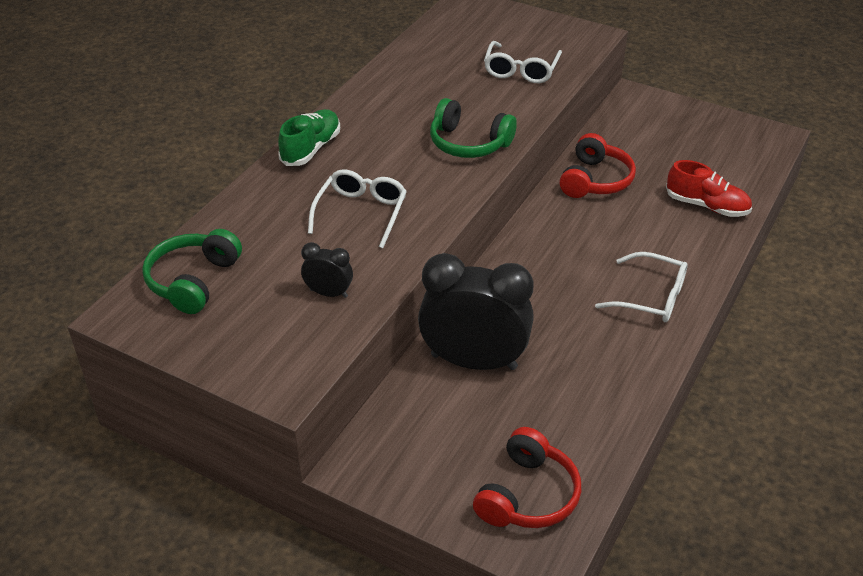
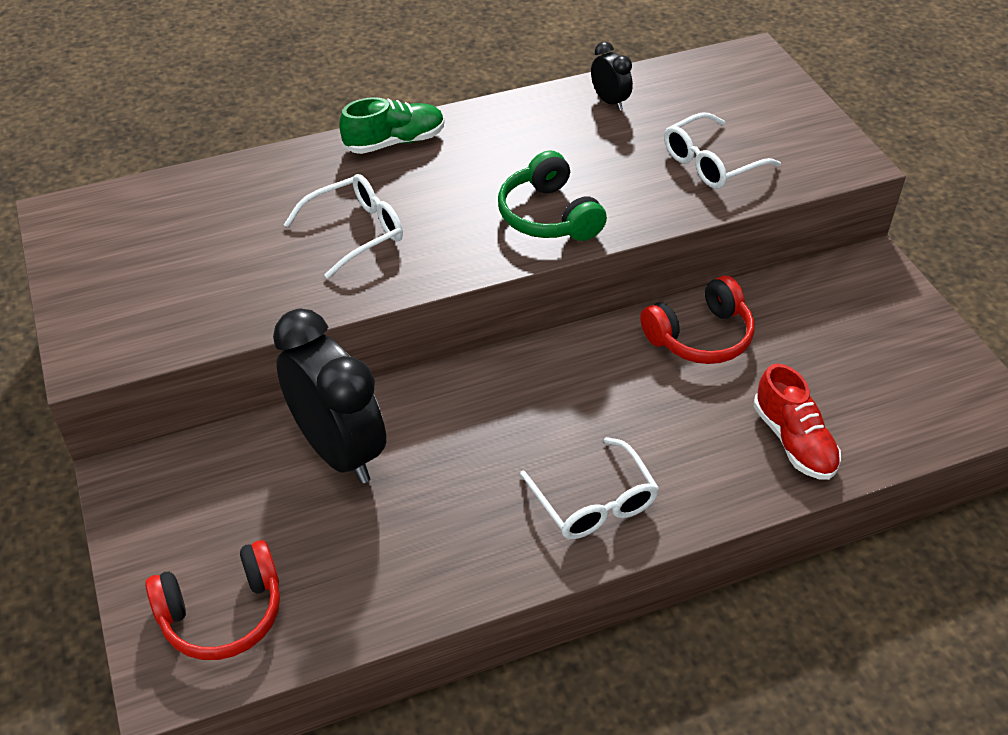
camera: 40 degrees right, 5 degrees up
(193, 281) = (144, 216): green headphones -> none
(329, 293) = (230, 294): black clock -> black clock (609, 101)

